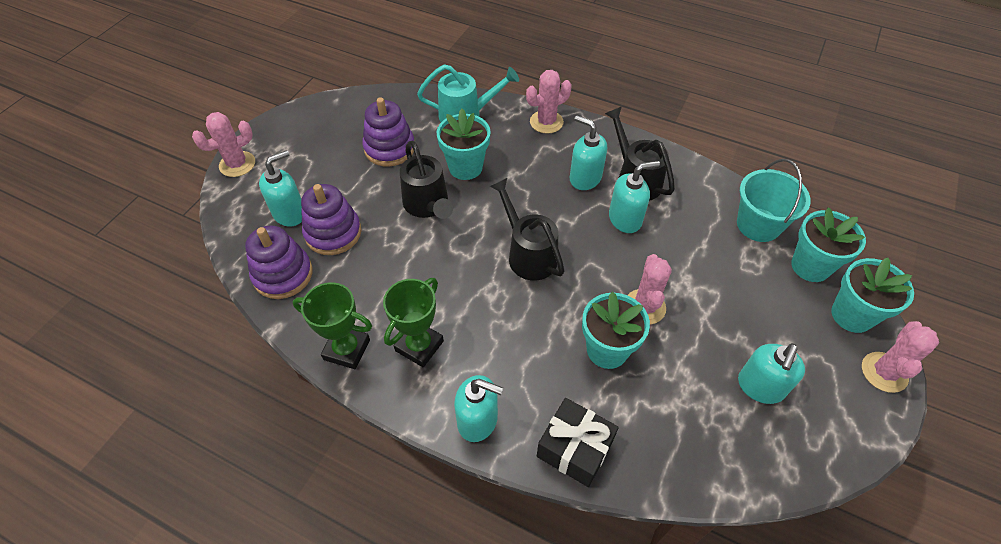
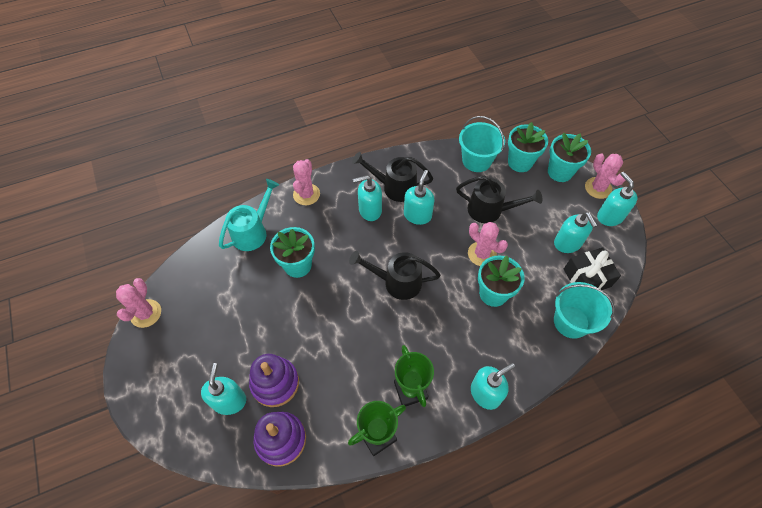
camera: 50 degrees left, 5 degrees up
(237, 164) = (142, 409): pink cactus -> pink cactus (146, 313)
(389, 148) = (235, 297): purple stacking toy -> none
(428, 206) = (308, 309): black watering can -> black watering can (490, 210)
(574, 448) = (538, 356): black gift -> black gift (587, 278)
(656, 458) = (571, 322): none -> turquoise bucket
(858, 412) = (609, 216): none -> turquoise soap dispenser

